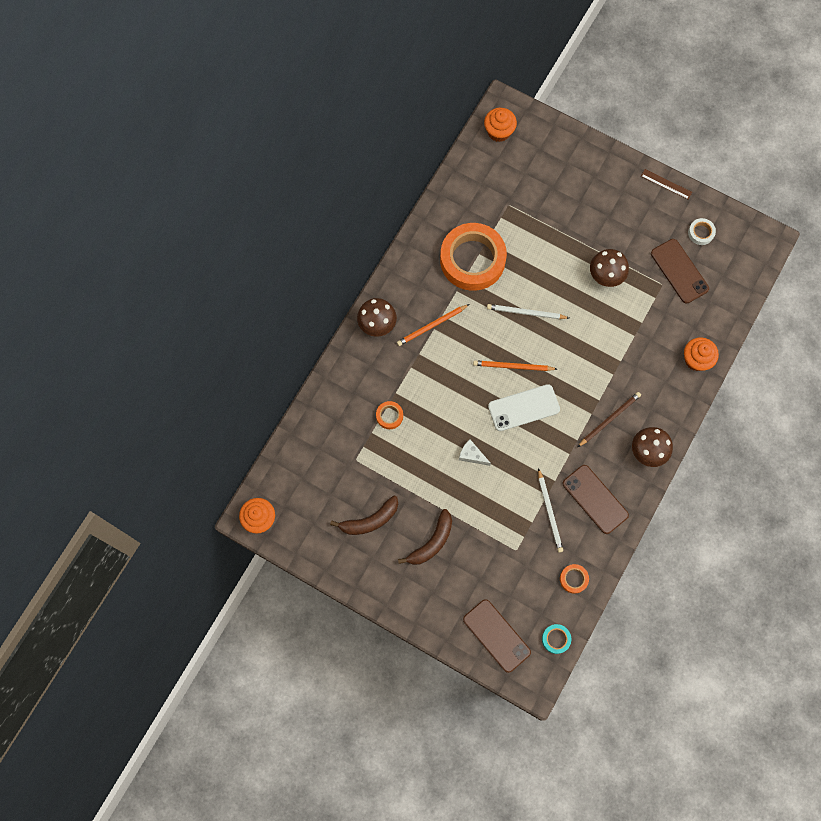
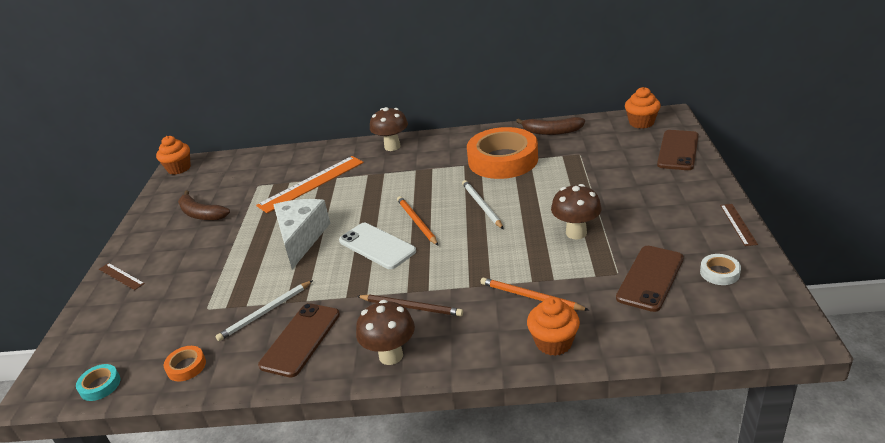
camera: 65 degrees right, 40 degrees down
(389, 416) = (311, 183): orange tape -> orange ruler
(424, 604) = (121, 276): none -> brown ruler
(431, 326) = (417, 168): orange pencil -> orange pencil (530, 297)
(431, 542) = (193, 253): brown banana -> brown banana (551, 132)
(472, 455) = (301, 238): white cheese -> white cheese, size x2.11
(496, 635) = (95, 337): brown phone -> brown phone (678, 150)

